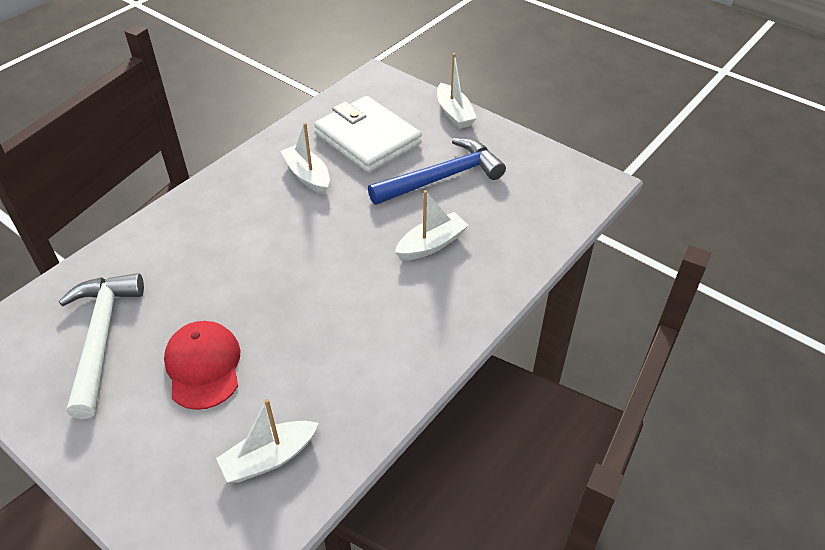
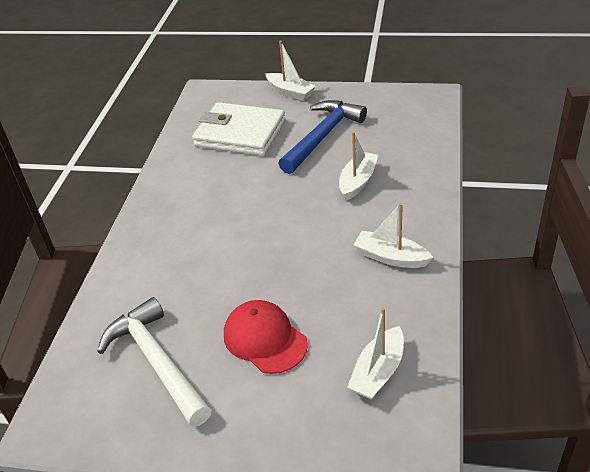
camera: 25 degrees left, 5 degrees down
(308, 176) = (217, 176): white boat -> white boat (391, 257)

